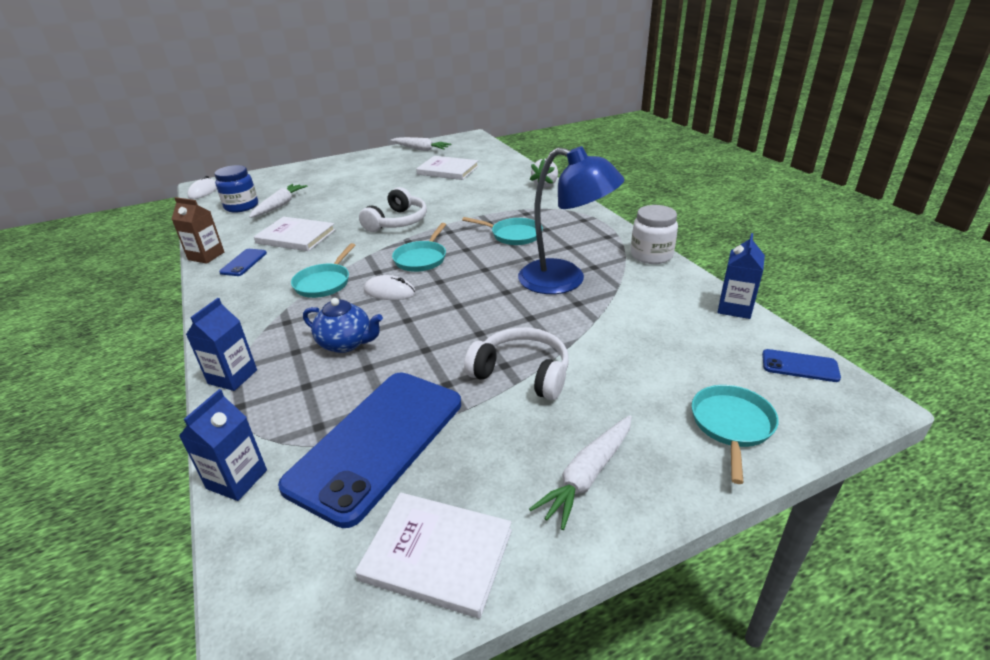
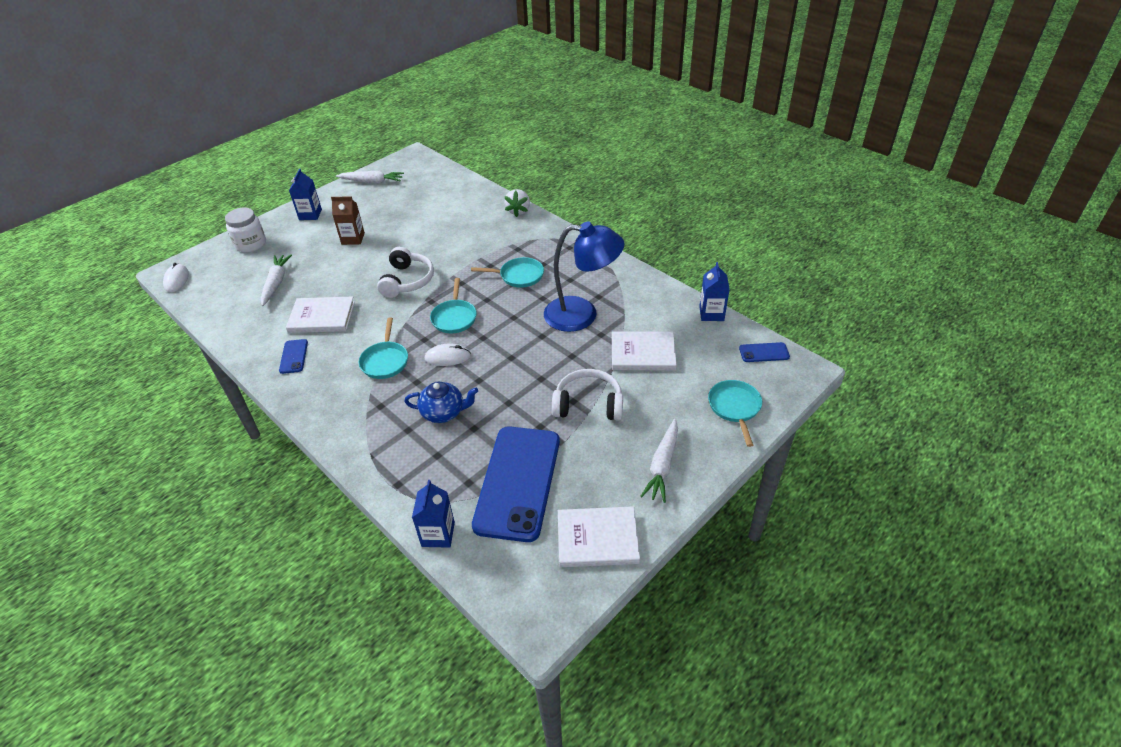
camera: 20 degrees left, 10 degrees up
(206, 256) = (250, 357): brown carton -> brown carton (353, 238)
(232, 377) = (373, 463): blue carton -> blue carton (310, 214)
(241, 206) = (236, 291): blue jar -> none
(448, 170) = (417, 207): white book -> white book (643, 353)
(651, 255) = (637, 275): white jar -> white jar (251, 244)

